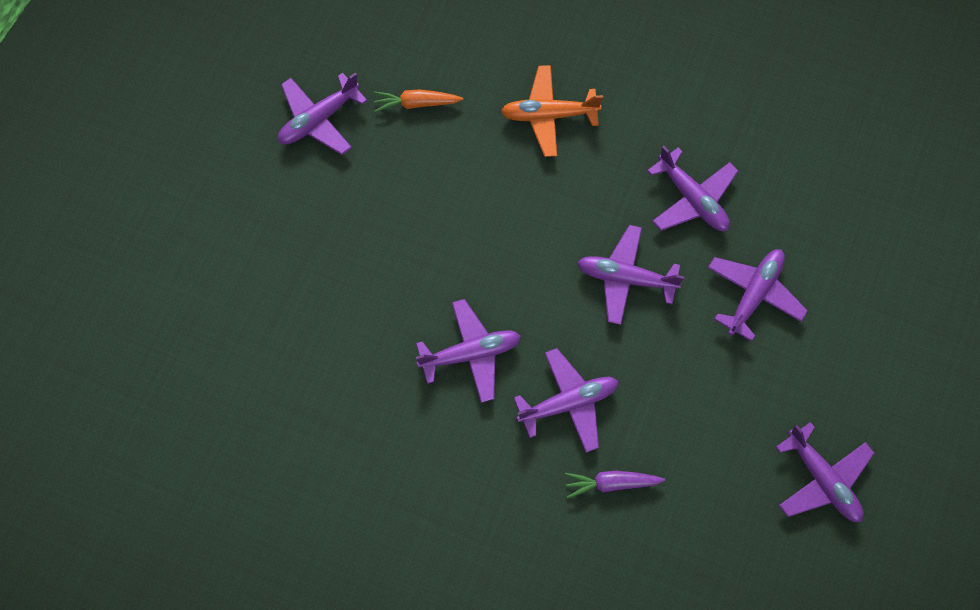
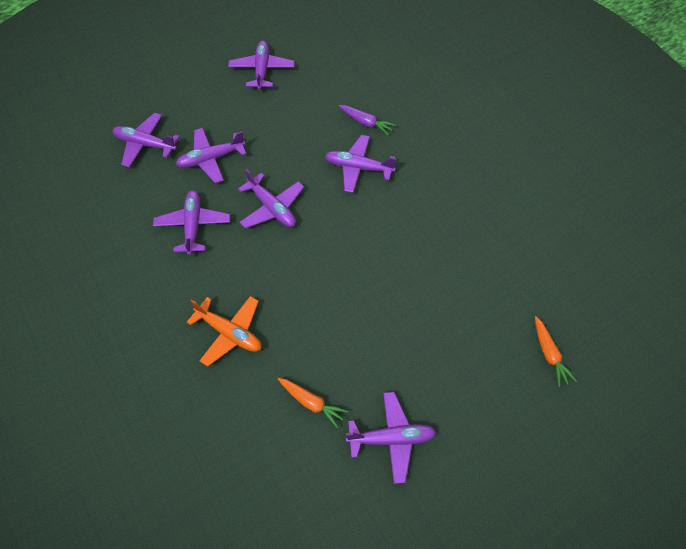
camera: 145 degrees left, 10 degrees down
(205, 301) = (549, 354): none -> orange carrot
(470, 354) = (394, 222): purple plane -> purple plane (145, 144)

